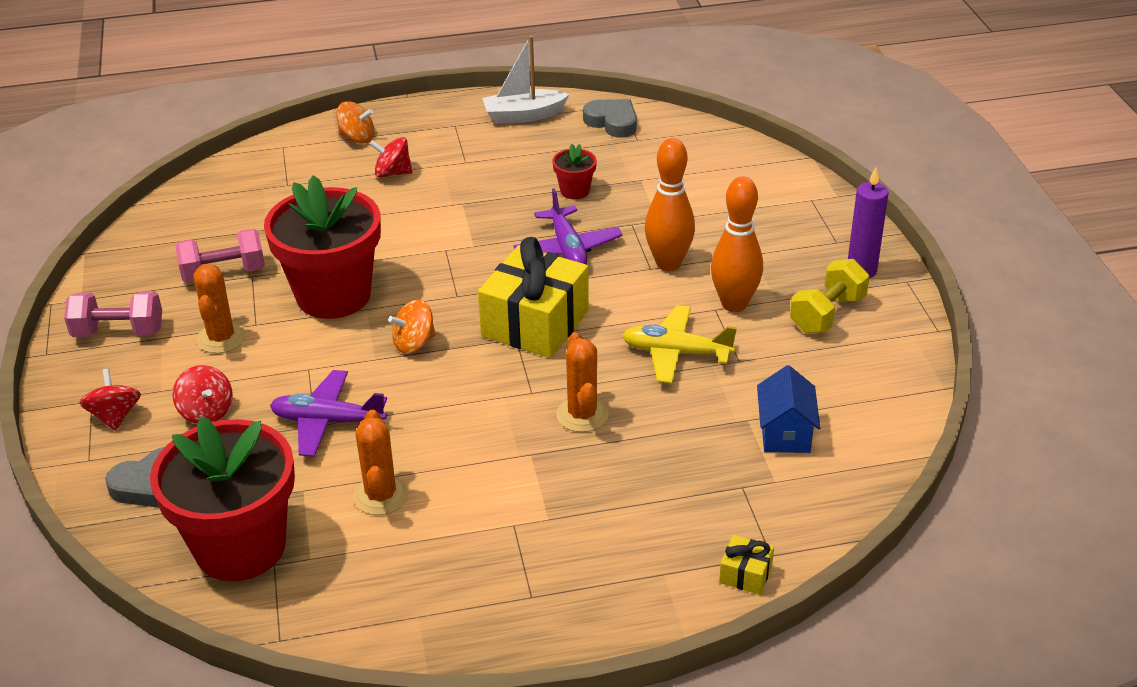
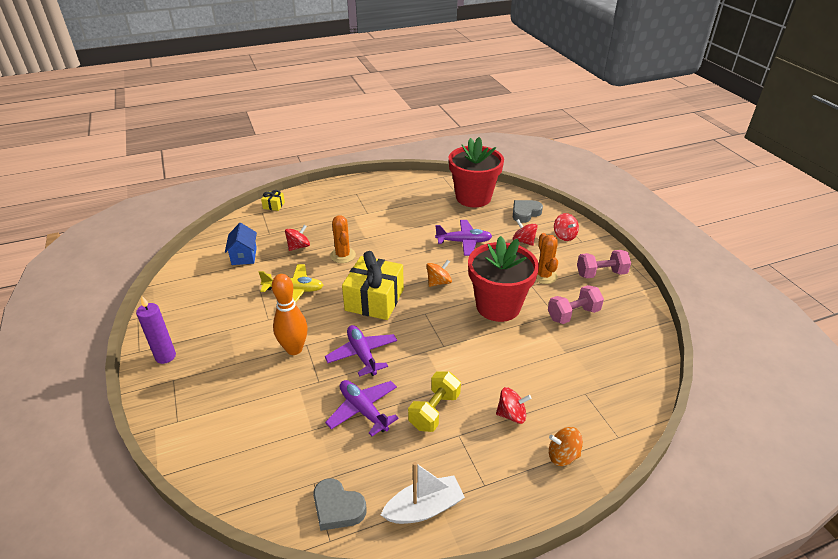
camera: 170 degrees right, 0 degrees up
(381, 496) = (426, 217): orange cactus -> none
(575, 191) = (363, 410): red flower pot -> purple plane
(673, 445) = (298, 246): none -> red spinning top
(734, 304) = (256, 323): orange bowling pin -> none
(827, 314) = (200, 322): yellow dumbbell -> yellow dumbbell (434, 411)

